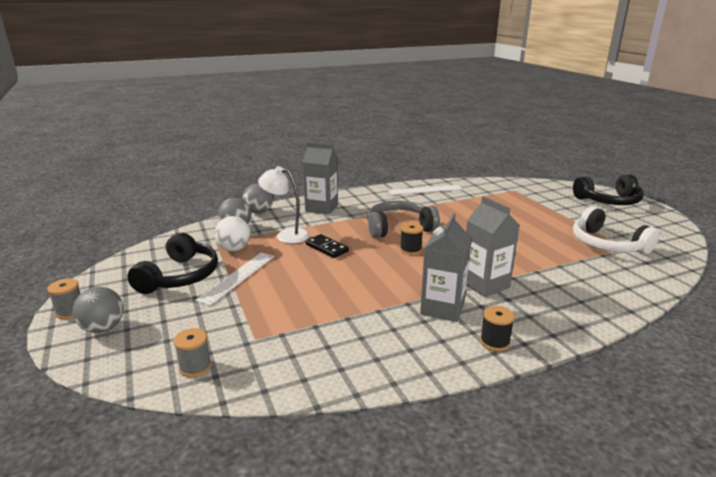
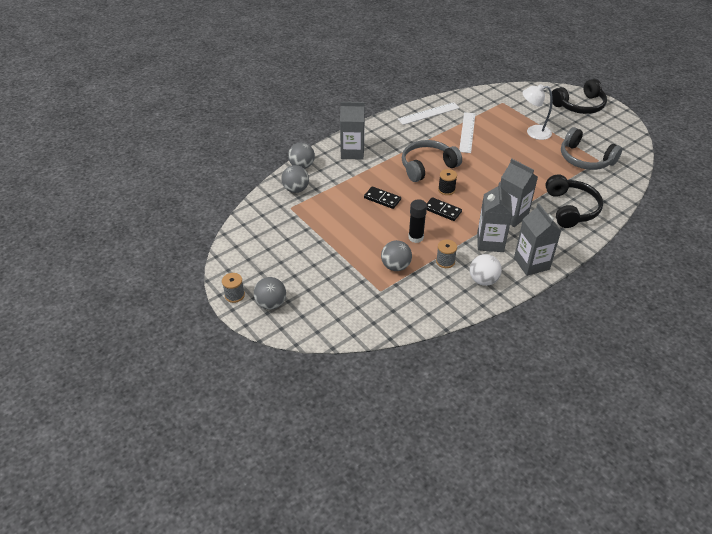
camera: 15 degrees left, 20 degrees up
(180, 276) = (288, 248): black headphones -> black headphones (571, 209)
(195, 367) = (356, 319): grey spool -> grey spool (445, 261)
(234, 249) = (310, 213): white ball -> white ball (483, 280)
(237, 277) = (333, 241): white ruler -> white ruler (467, 132)
(286, 235) = (342, 190): white lamp -> white lamp (533, 132)
(296, 314) = (395, 266): none -> grey ball
(343, 288) = (416, 237): none -> black glue stick
(394, 267) = (442, 210): none -> black domino
(494, 342) = (531, 263): black spool -> grey carton
(607, 244) = (585, 159): white headphones -> grey headphones

